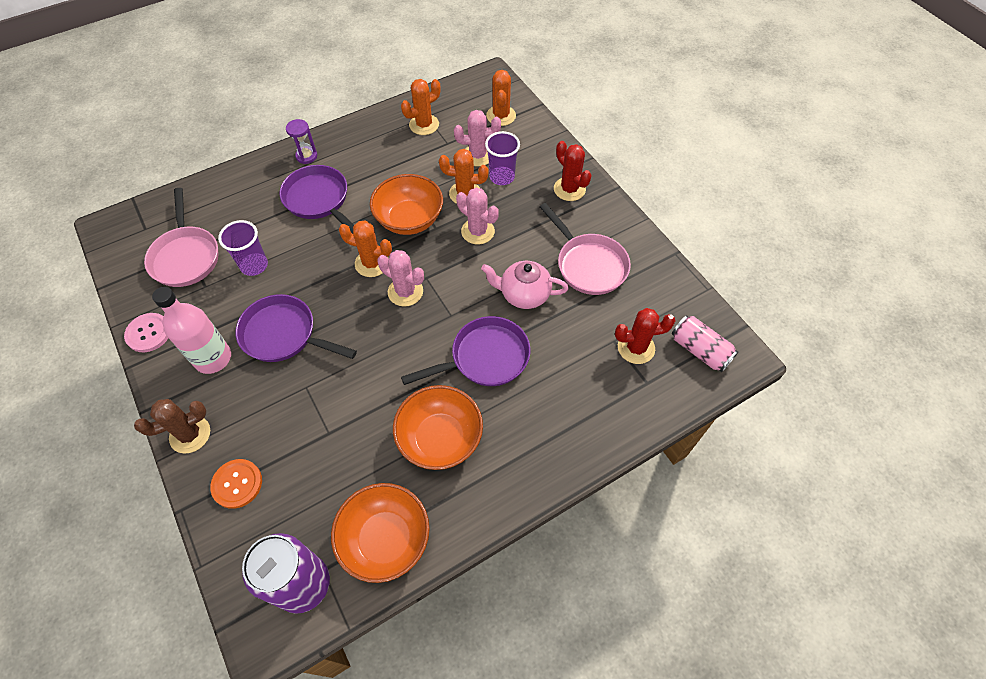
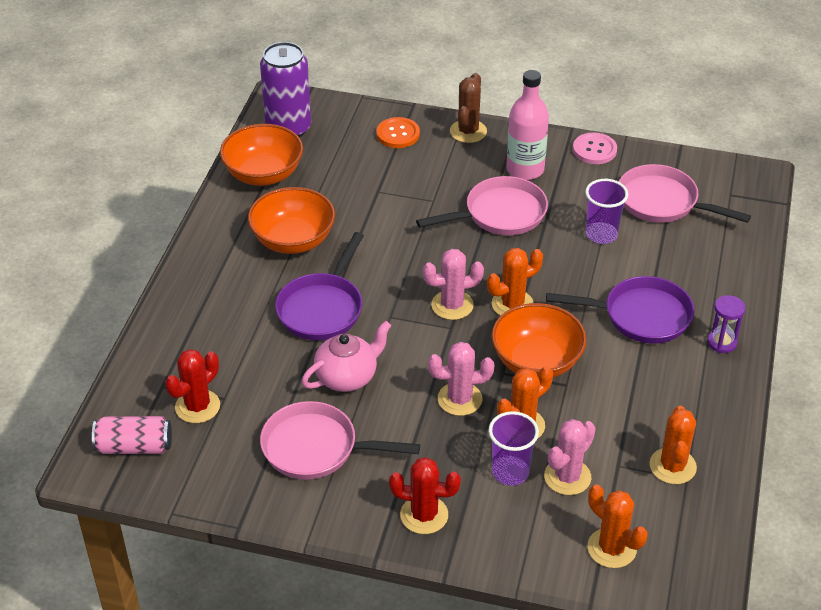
camera: 135 degrees right, 15 degrees down
(283, 334) = (500, 214): purple pan -> pink pan

